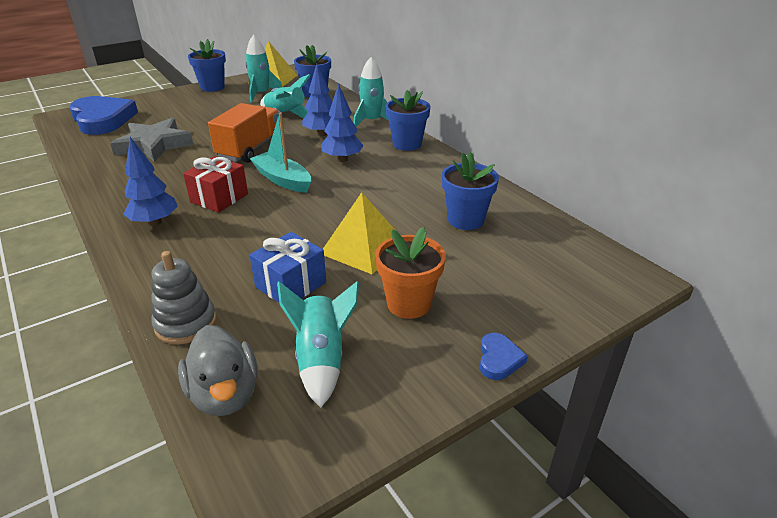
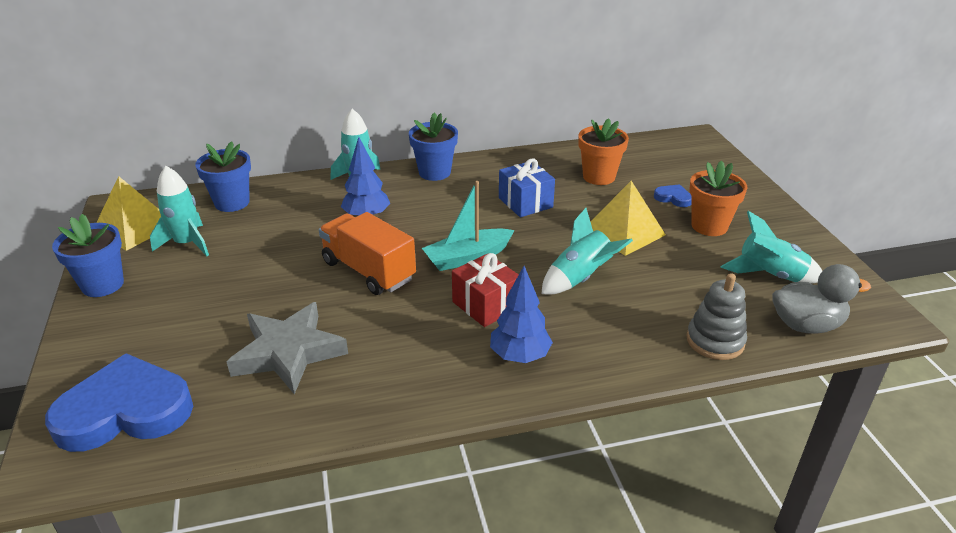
camera: 70 degrees left, 0 degrees up
(286, 115) = (283, 233): turquoise rocket -> turquoise rocket (580, 278)
(291, 285) = (670, 277): blue gift -> blue gift (525, 202)
(342, 159) = (443, 214): blue tree -> none
(465, 220) = (599, 177): blue flower pot -> orange flower pot
(499, 359) = (776, 206): blue heart -> blue heart (673, 198)

